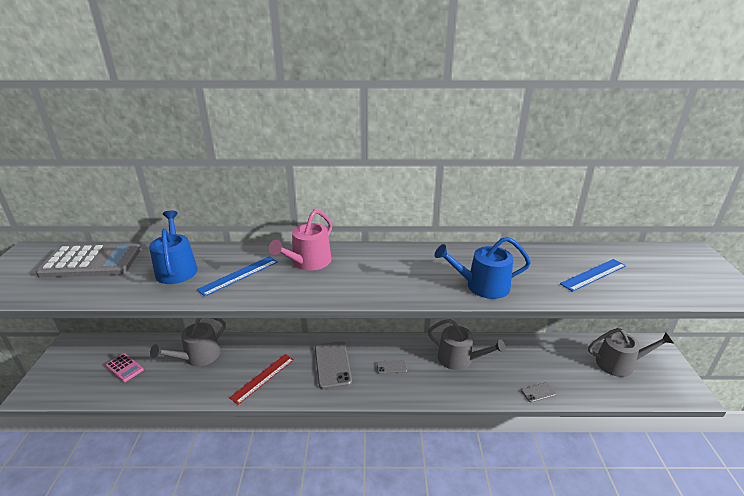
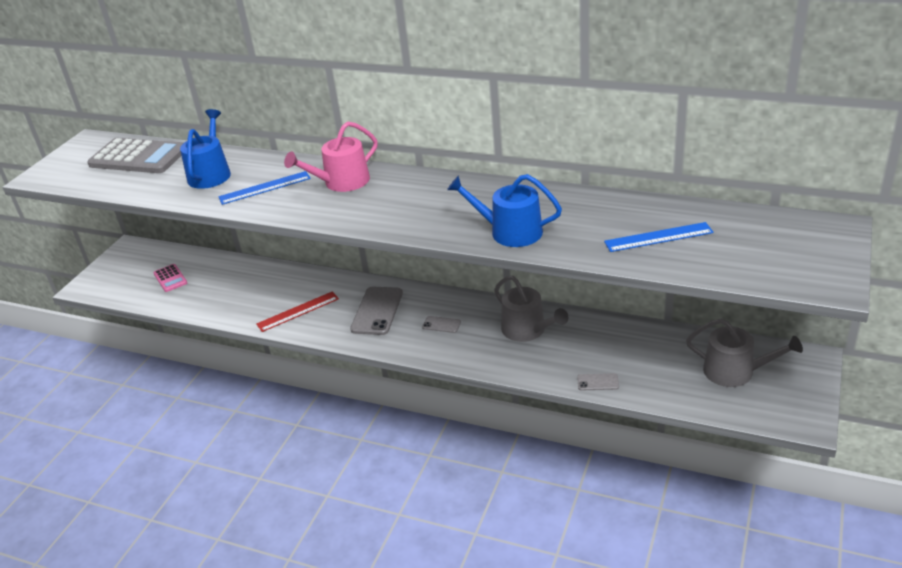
camera: 25 degrees right, 5 degrees up
(198, 357) = (243, 279): grey watering can -> none

